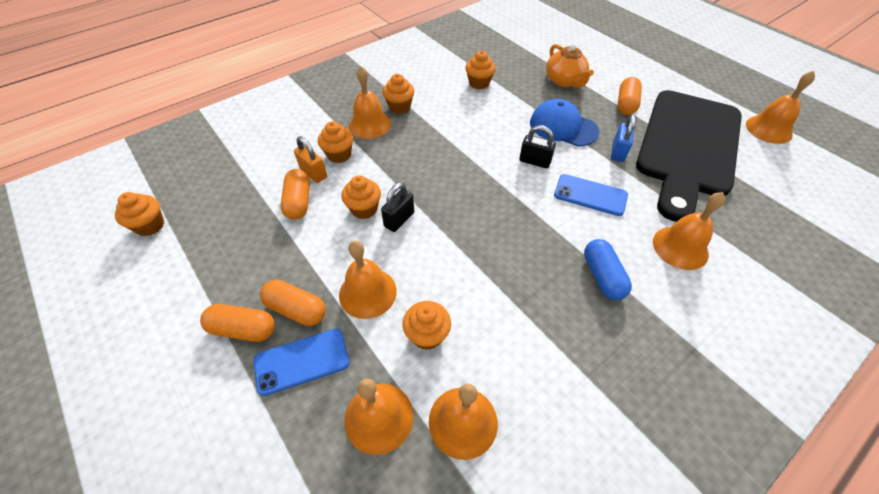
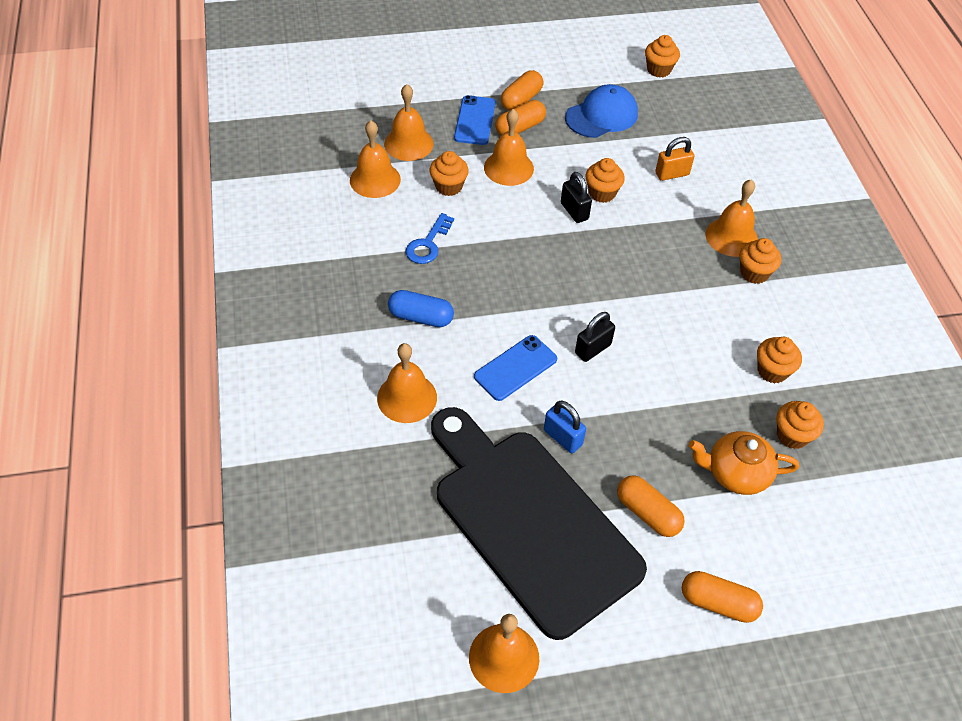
camera: 115 degrees right, 0 degrees up
(298, 202) = (637, 155): orange capsule -> orange capsule (718, 603)
(339, 155) = (690, 198): orange cupcake -> orange cupcake (792, 435)
(518, 313) = (428, 244): none -> blue key
(563, 127) = (637, 410): blue cap -> blue cap (601, 115)

